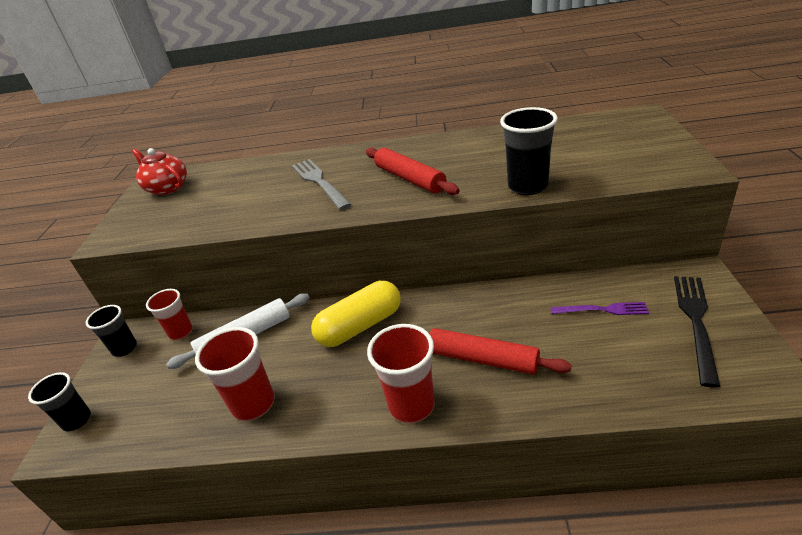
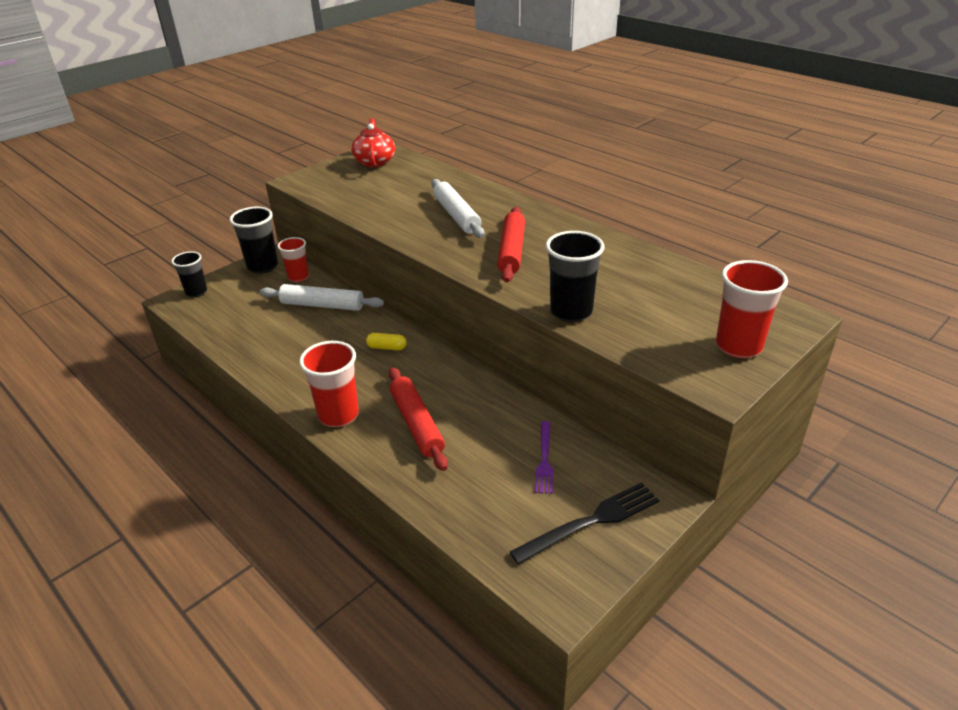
camera: 40 degrees right, 0 degrees up
(124, 348) = (262, 266): black cup -> black cup, size x1.51
(253, 404) = (272, 348): red cup -> red cup (738, 346)
(319, 182) = (457, 215): grey fork -> white rolling pin
(360, 326) = (387, 347): yellow capsule -> yellow capsule, size x0.46
(602, 310) = (544, 460): purple fork -> purple fork turned 45 degrees clockwise

